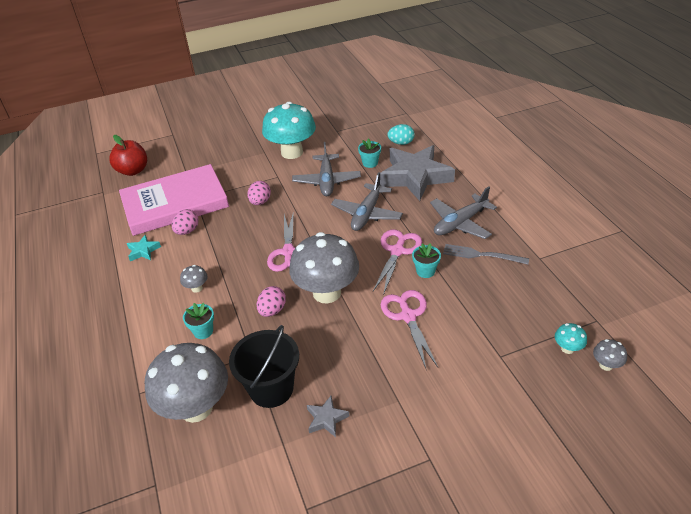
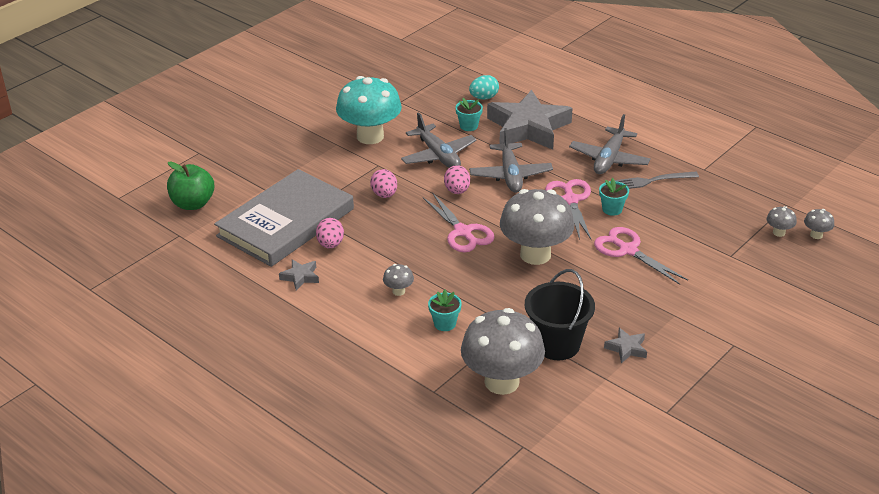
camera: 30 degrees left, 5 degrees down
(133, 171) = (193, 204): red apple -> green apple
(143, 251) = (300, 277): turquoise star -> grey star
(175, 203) = (286, 222): pink book -> grey book
(272, 310) = (497, 285): pink egg -> pink egg (457, 191)
(567, 348) = (779, 232): turquoise mushroom -> grey mushroom

